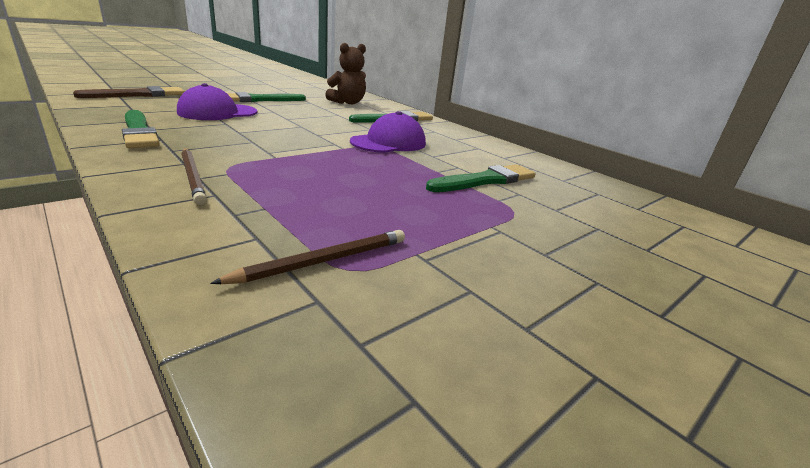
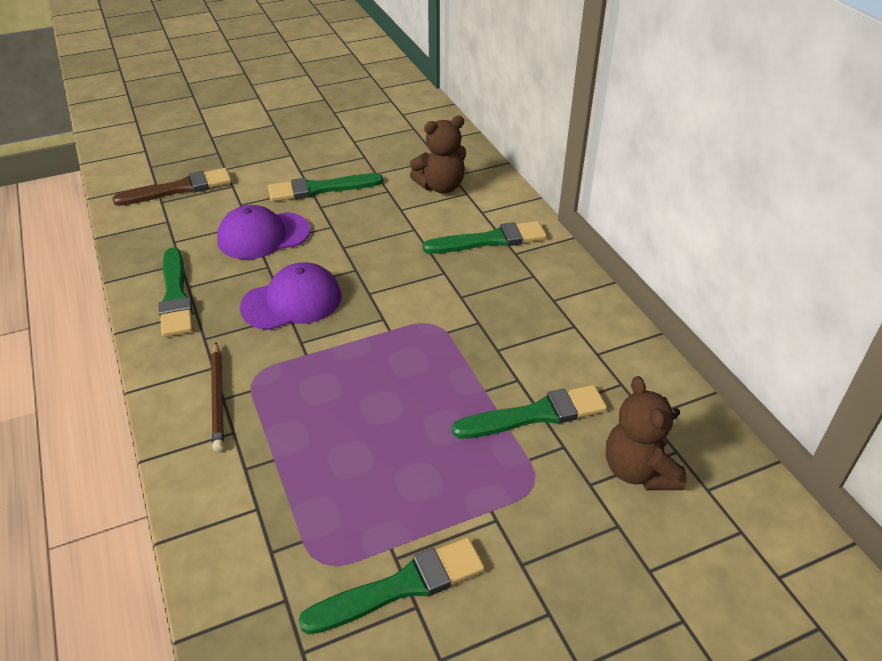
camera: 20 degrees right, 15 degrees up
(323, 261) = (304, 549): brown pencil -> none
(388, 143) = (452, 314): purple cap -> purple cap (292, 301)
(445, 277) = (401, 586): none -> green brush
(584, 202) = (639, 470): none -> brown teddy bear

